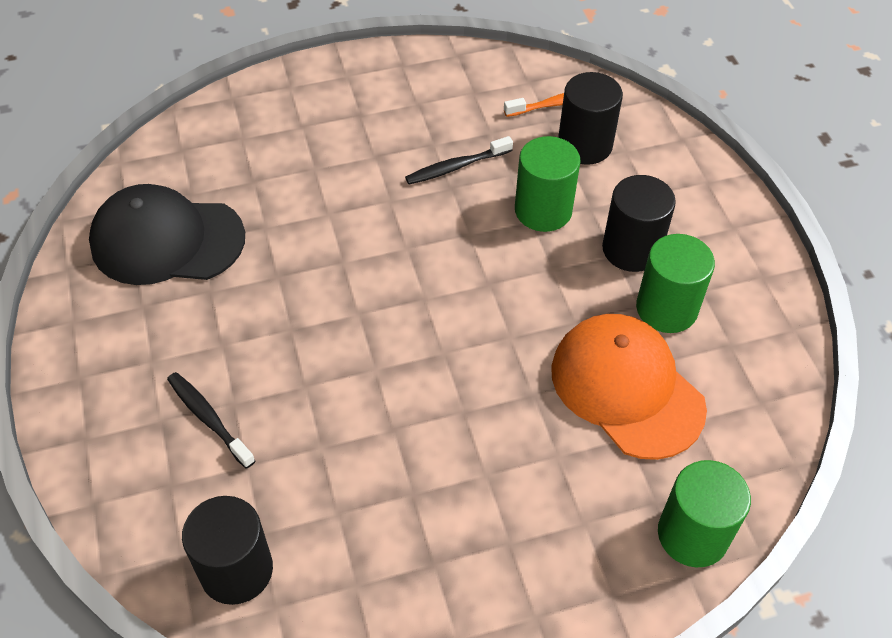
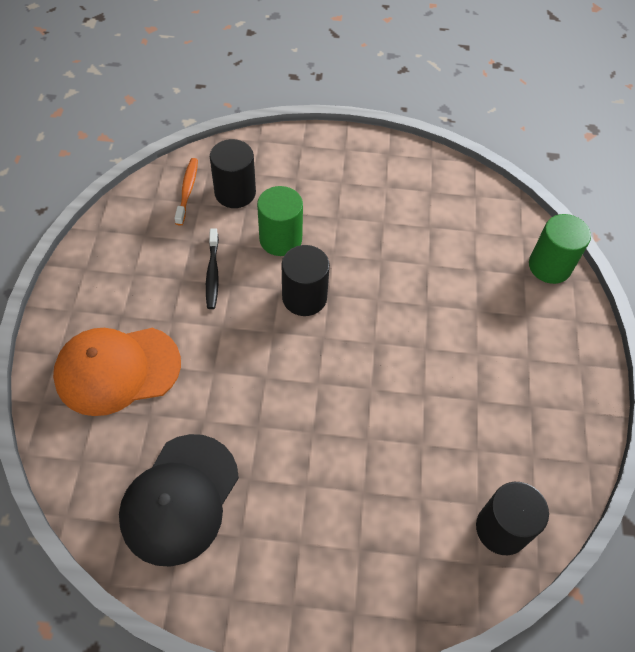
camera: 70 degrees left, 5 degrees up
(208, 418) = (371, 513): black toothbrush -> none
(626, 388) = (441, 254): orange cap -> orange cap (117, 370)
(631, 249) = (337, 206): black cylinder -> black cylinder (304, 297)
(666, 308) = (391, 209): green cylinder -> none

